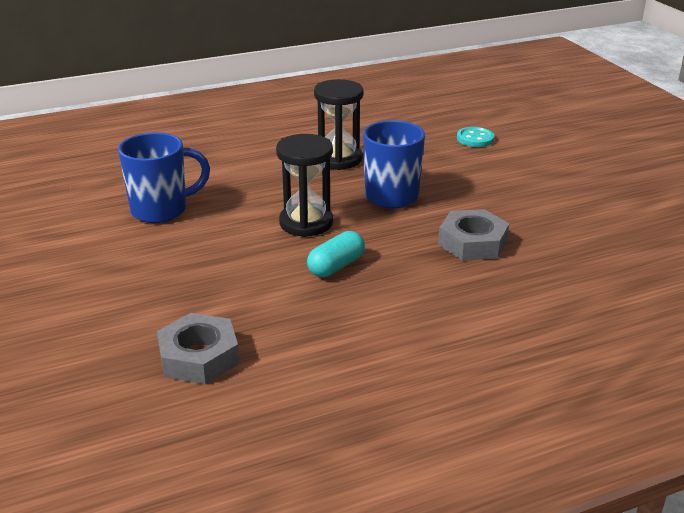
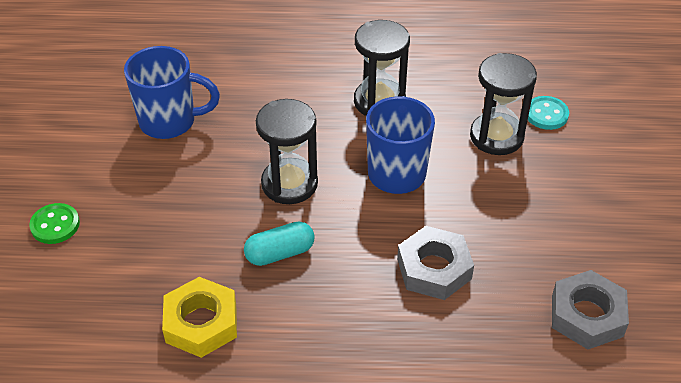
camera: 25 degrees right, 15 degrees up
(103, 303) = (55, 225): none -> green button
(199, 357) = (93, 321): grey nut -> grey nut (587, 315)
(305, 328) = (201, 323): none -> yellow nut
(449, 158) = (496, 136): none -> black hourglass

